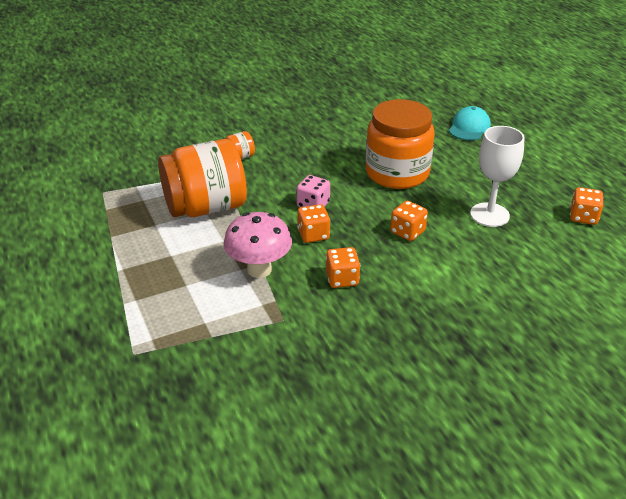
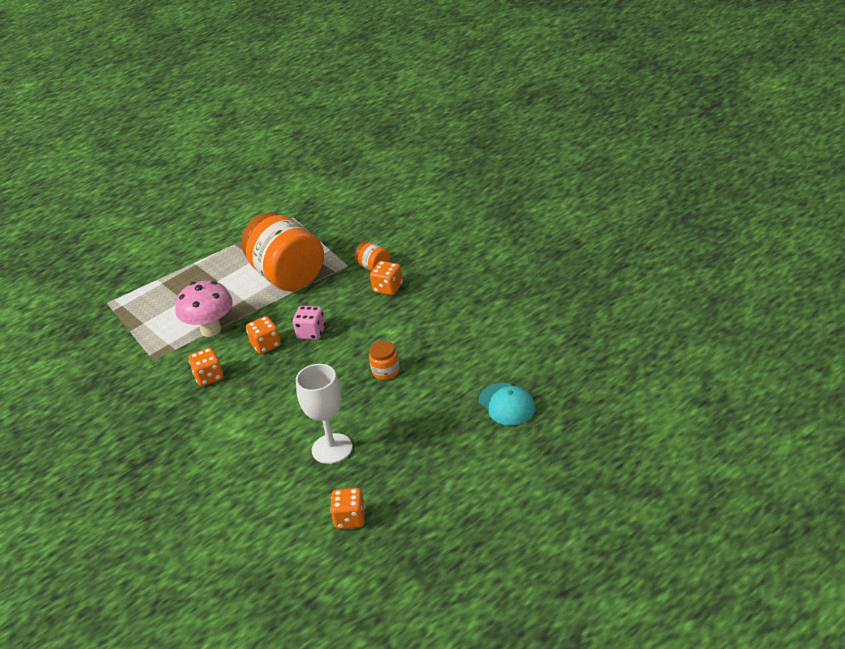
camera: 80 degrees right, 0 degrees up
(397, 173) = (386, 371): orange jar -> orange jar, size x0.41
(407, 232) = (286, 399): orange dice -> orange dice (388, 288)
(469, 127) = (507, 404): turquoise cap -> turquoise cap turned 45 degrees clockwise

